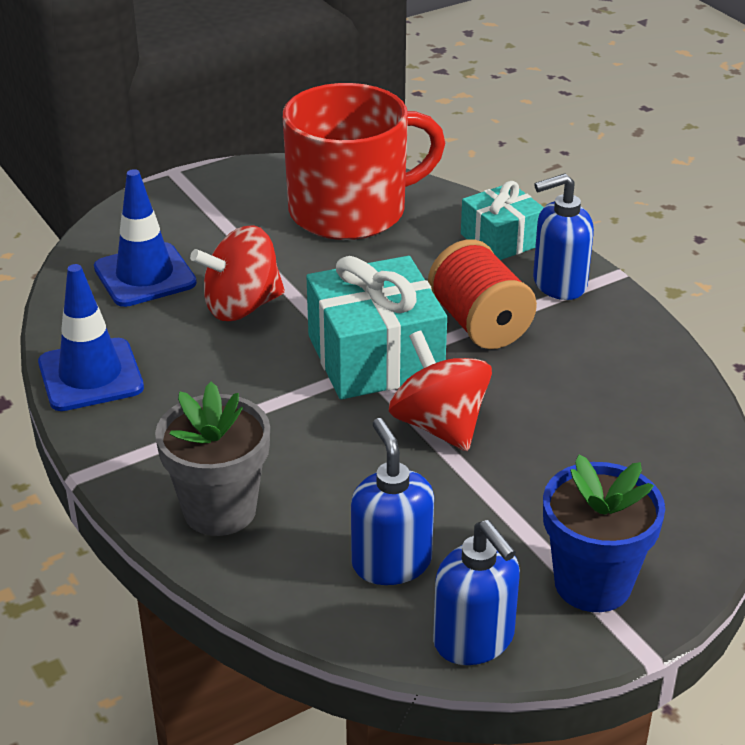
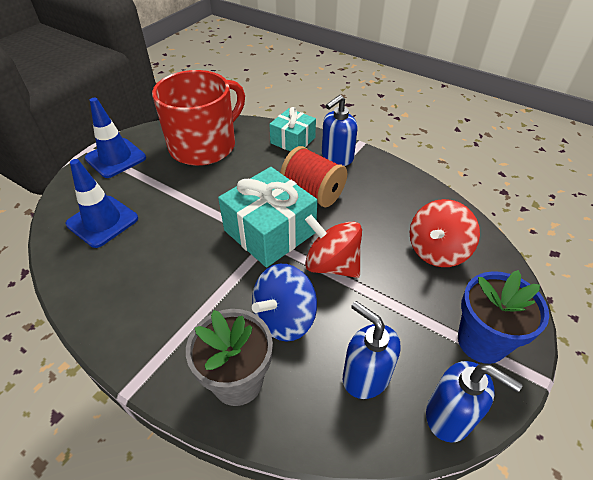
camera: 25 degrees left, 10 degrees up
(90, 375) = (99, 306): blue traffic cone -> blue traffic cone (116, 158)
(242, 306) = (174, 223): red spinning top -> red spinning top (437, 251)
(325, 466) = (284, 318): none -> blue spinning top

